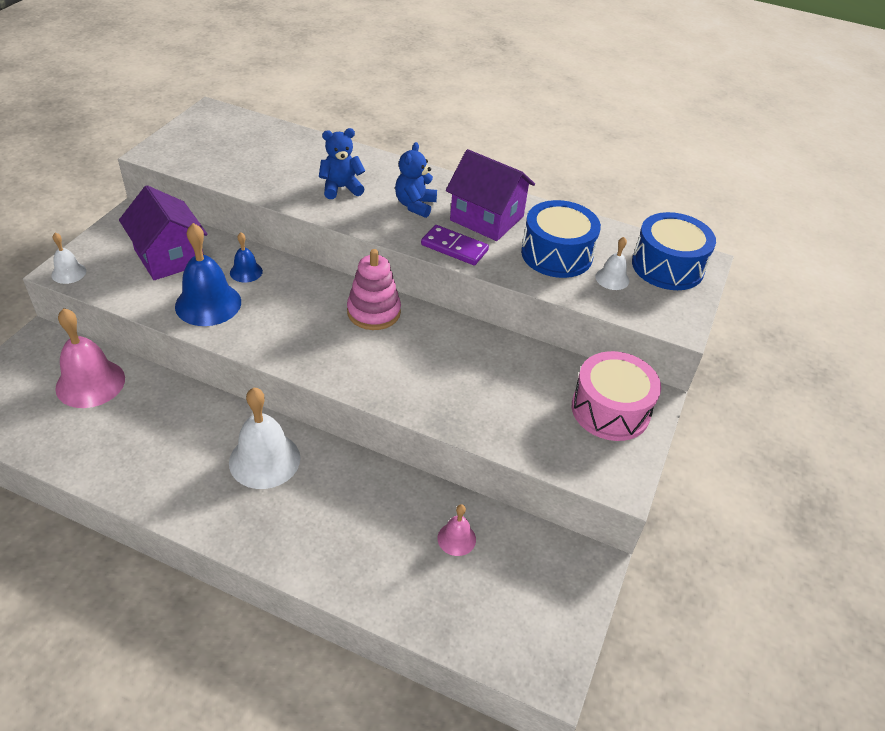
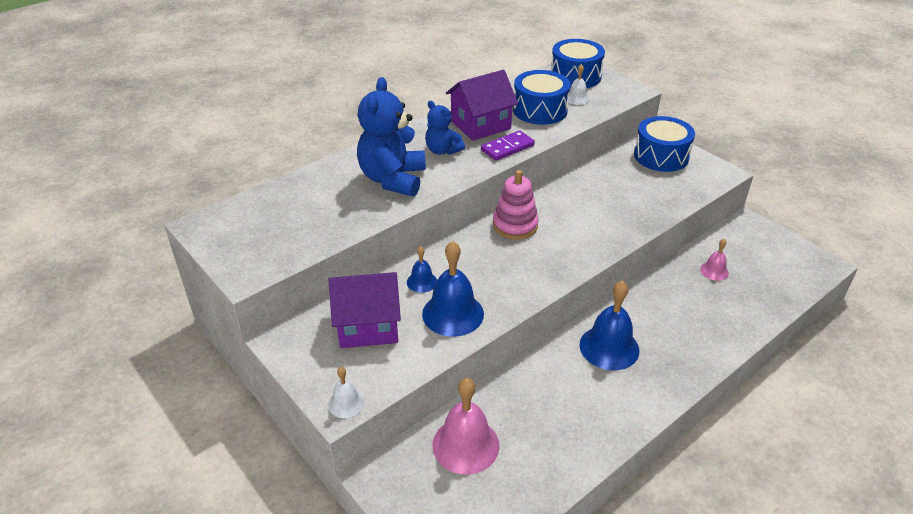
camera: 60 degrees left, 5 degrees down
(264, 460) = (609, 347): white bell -> blue bell
(341, 188) = (393, 179): blue teddy bear -> blue teddy bear, size x1.77
(610, 410) = (661, 156): pink drum -> blue drum

